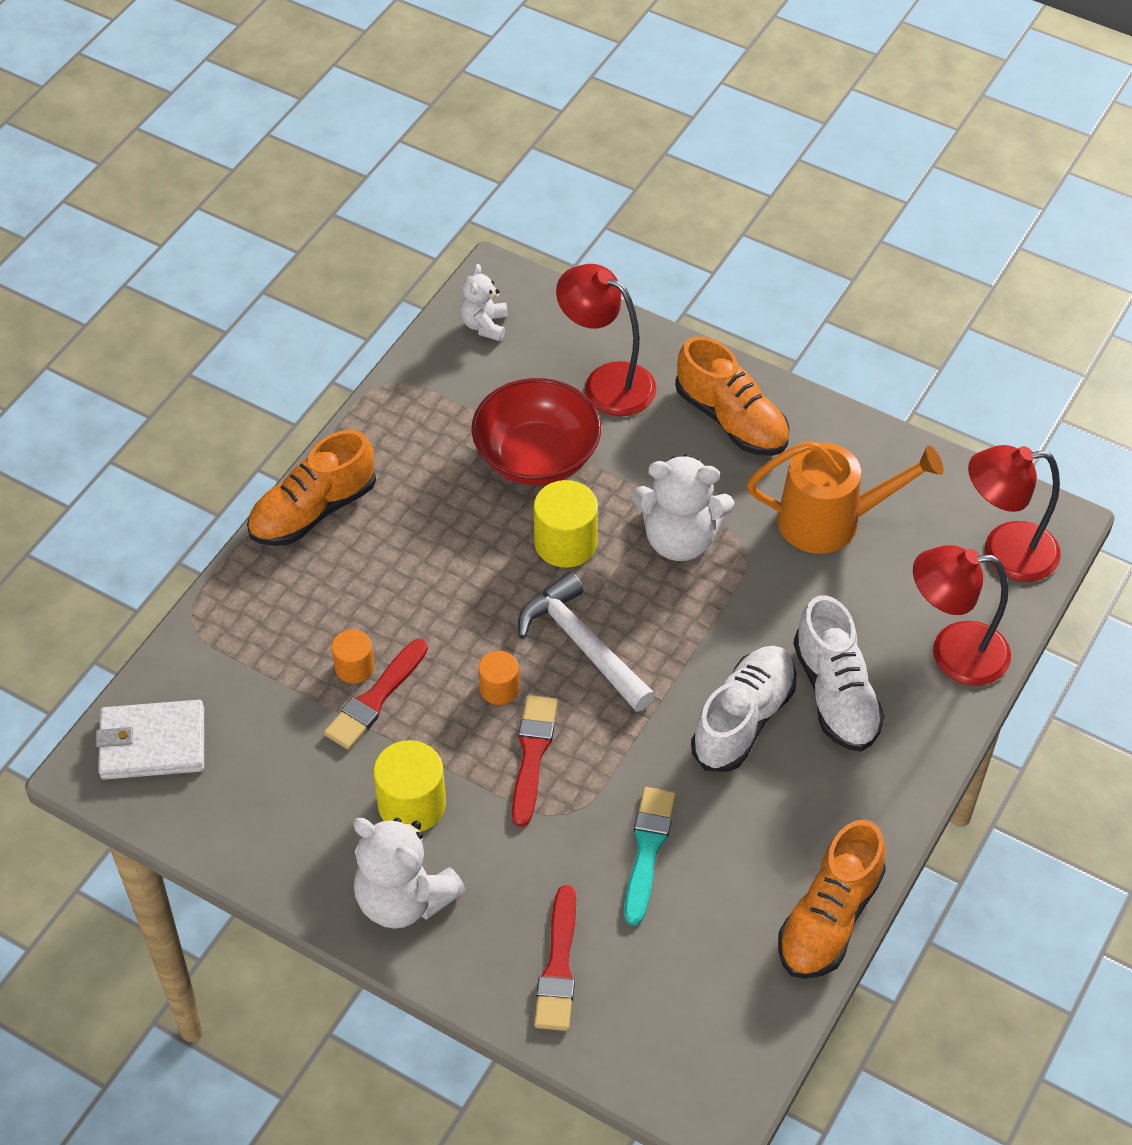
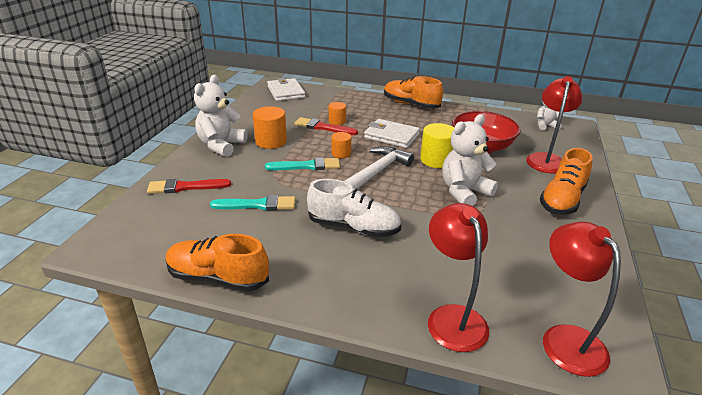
camera: 75 degrees right, 20 degrees down
(412, 804) = (271, 141): yellow cylinder -> orange cylinder
(451, 587) = (391, 136): none -> white wallet
(532, 755) = (306, 166): red brush -> turquoise brush
(680, 539) = (464, 192): white teddy bear -> white teddy bear turned 60 degrees clockwise
(832, 521) = (522, 246): orange watering can -> none
(835, 694) = (388, 262): white shoe -> none

